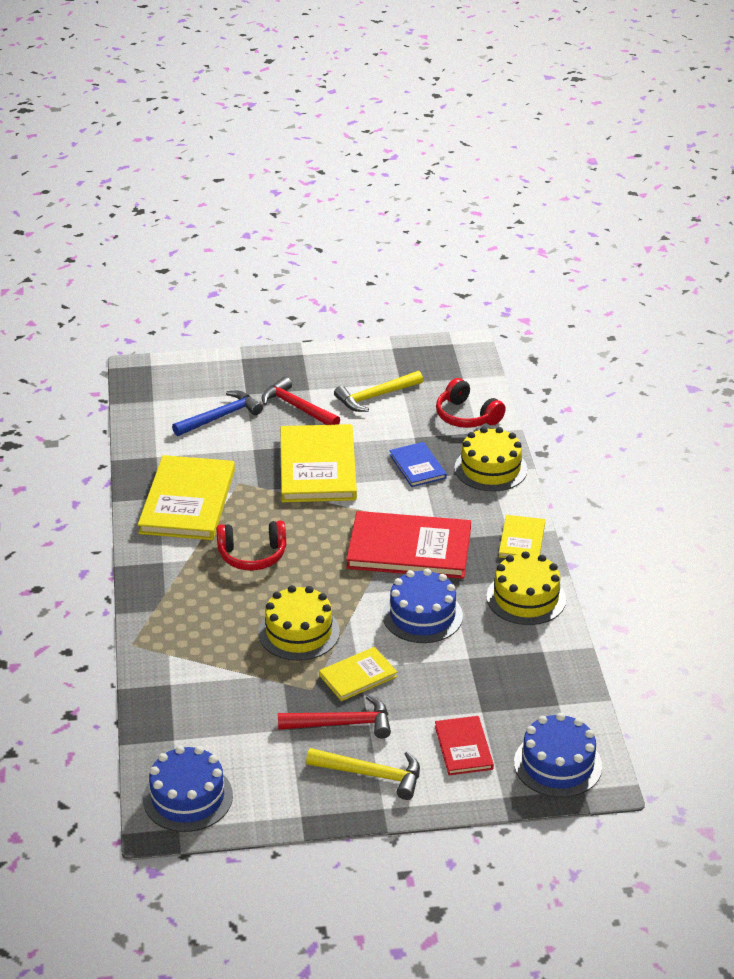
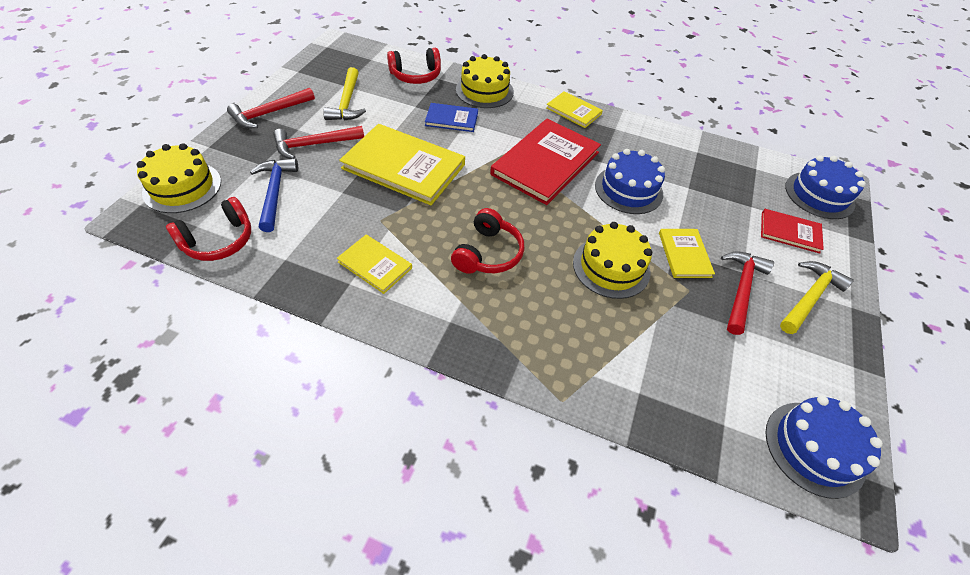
camera: 65 degrees left, 15 degrees up
(148, 418) = (219, 240): none -> red headphones
(188, 501) = (375, 265): yellow book -> yellow book, size x0.52
(314, 364) = (269, 113): none -> red hammer
(526, 598) = (637, 135): yellow cake -> yellow cake (182, 187)

